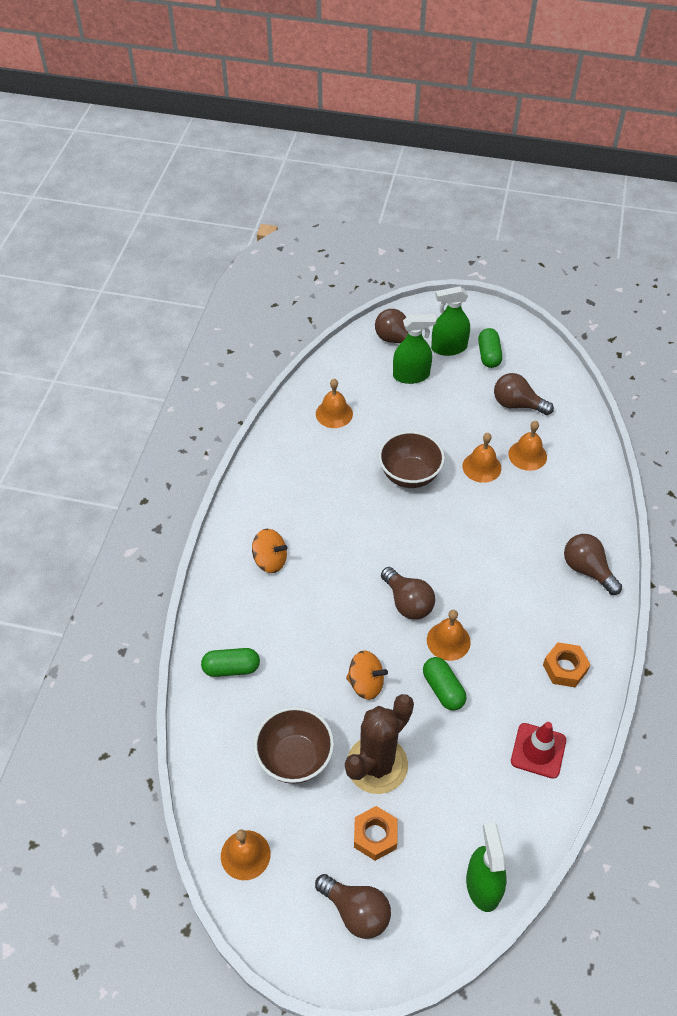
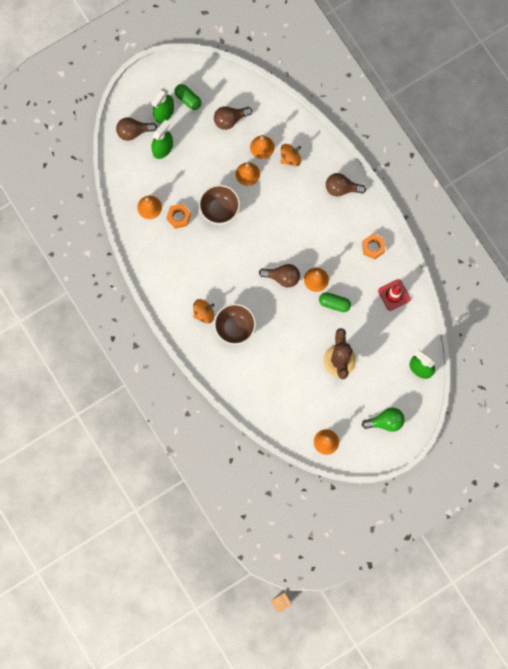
camera: 45 degrees left, 25 degrees up
(231, 668) = (241, 377): green capsule -> none
(295, 758) = (306, 388): brown bowl -> brown bowl (235, 327)
(356, 911) = (385, 421): brown light bulb -> green light bulb
(366, 683) = (302, 331): orange spinning top -> orange spinning top (290, 158)
(375, 836) = (365, 388): orange nut -> orange nut (178, 217)

